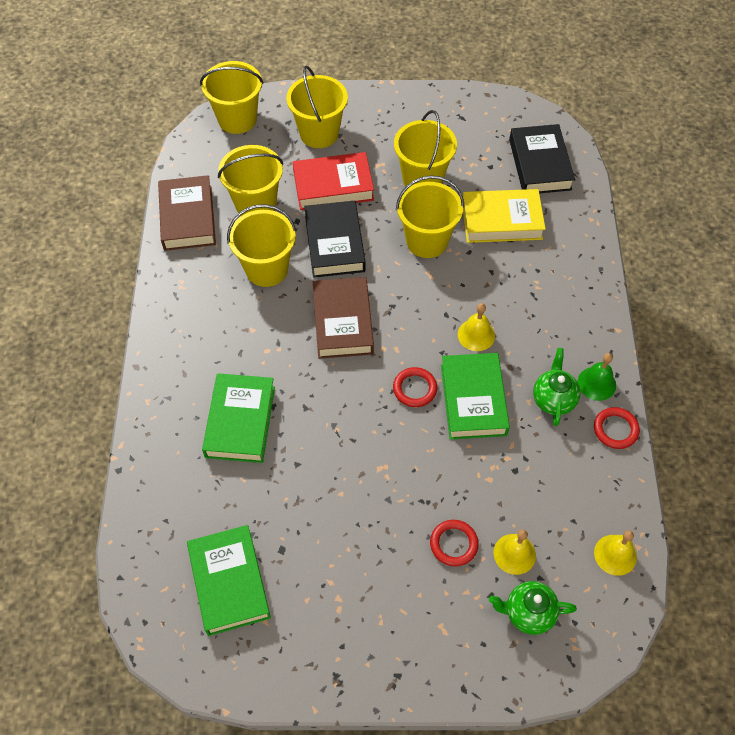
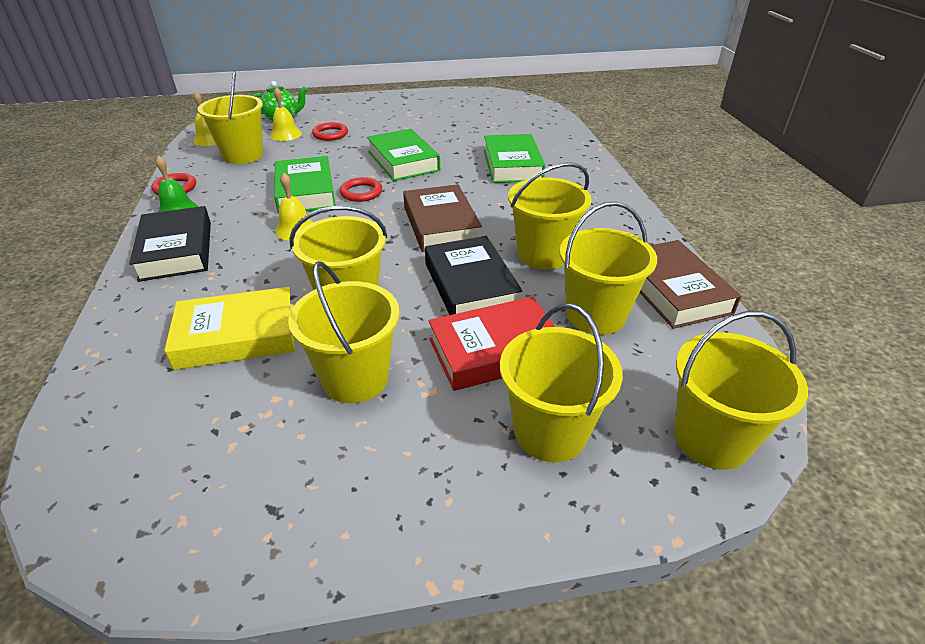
camera: 170 degrees right, 20 degrees down
(229, 582) = (483, 113): green book -> green book (403, 161)
(539, 164) = (141, 429): black book -> black book (177, 250)
(553, 399) = (227, 198): green teapot -> none
(559, 498) = (243, 155): none -> yellow bucket

